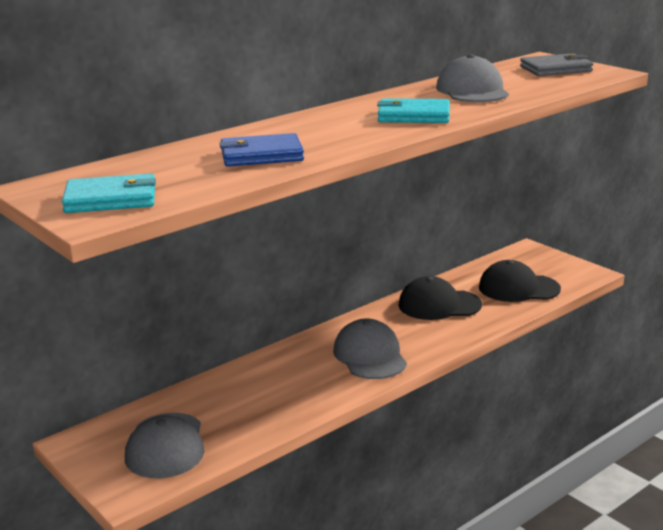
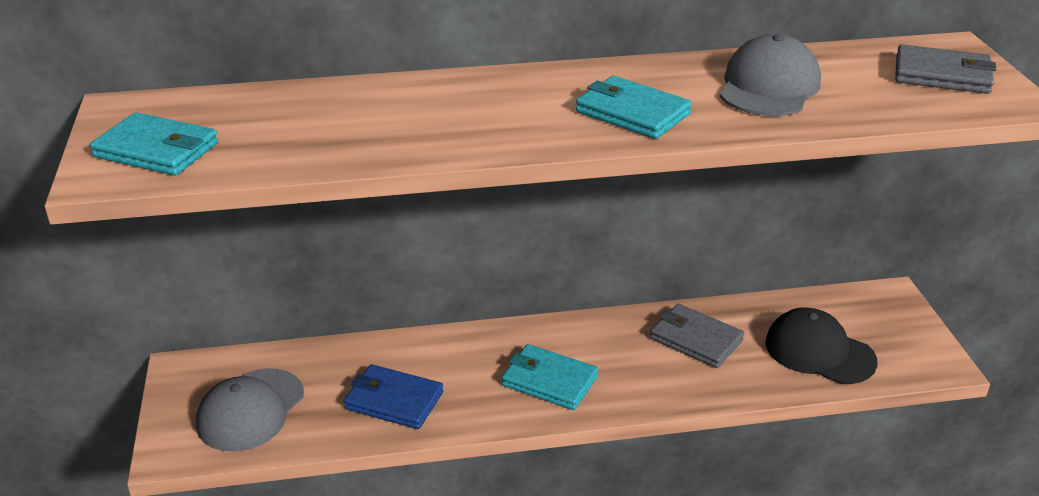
camera: 30 degrees right, 10 degrees up
(261, 155) = (378, 129): blue wallet -> blue wallet (394, 400)
(370, 356) = (549, 381): grey cap -> turquoise wallet
(439, 305) = (696, 339): black cap -> grey wallet

